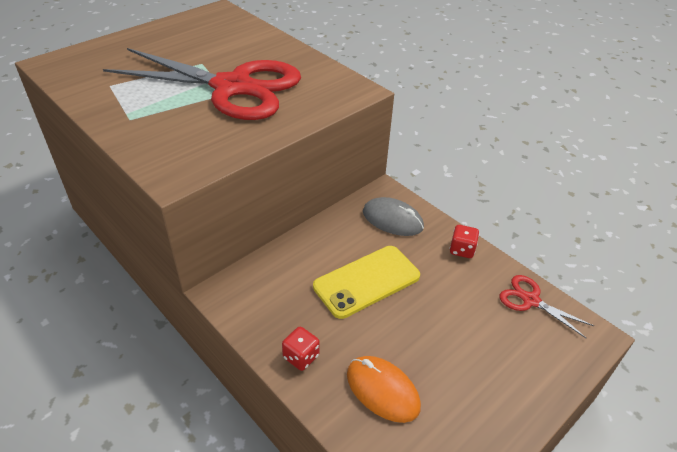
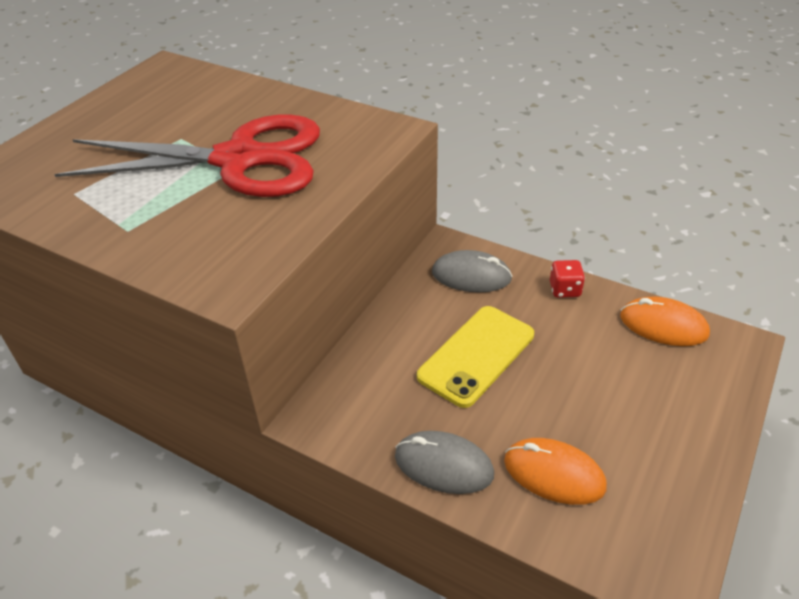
camera: 15 degrees left, 0 degrees up
(301, 357) = (443, 465): red dice -> grey mouse
(530, 300) = (663, 325): red scissors -> orange mouse

